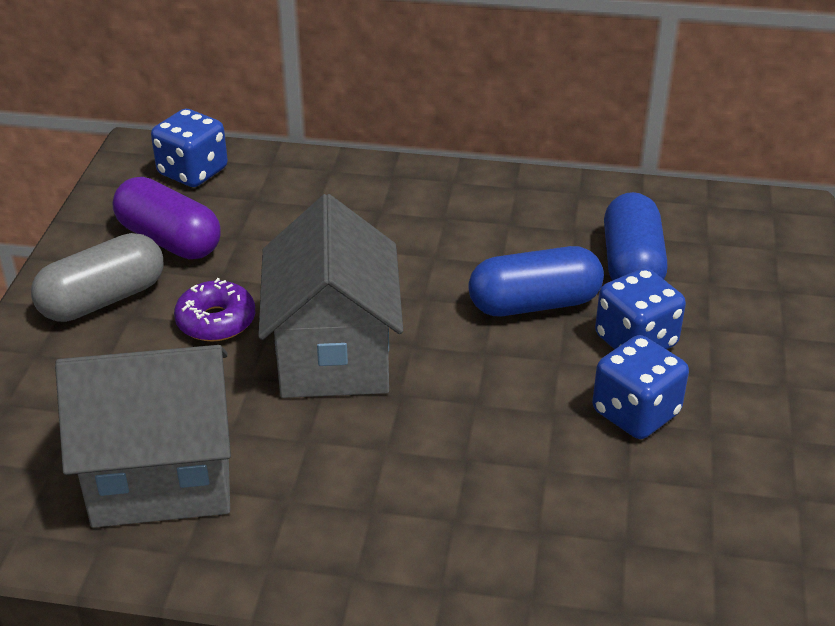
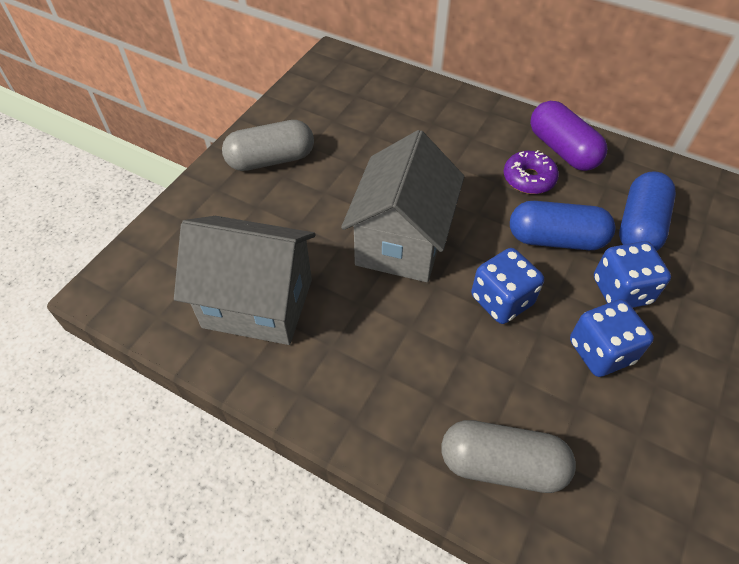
camera: 20 degrees right, 15 degrees up
(169, 240) = (327, 126): purple capsule -> purple capsule (562, 150)
(193, 172) = (360, 79): blue dice -> blue dice (501, 300)
(216, 321) = (334, 195): purple donut -> purple donut (529, 179)
(563, 566) = (502, 465): none -> grey capsule

